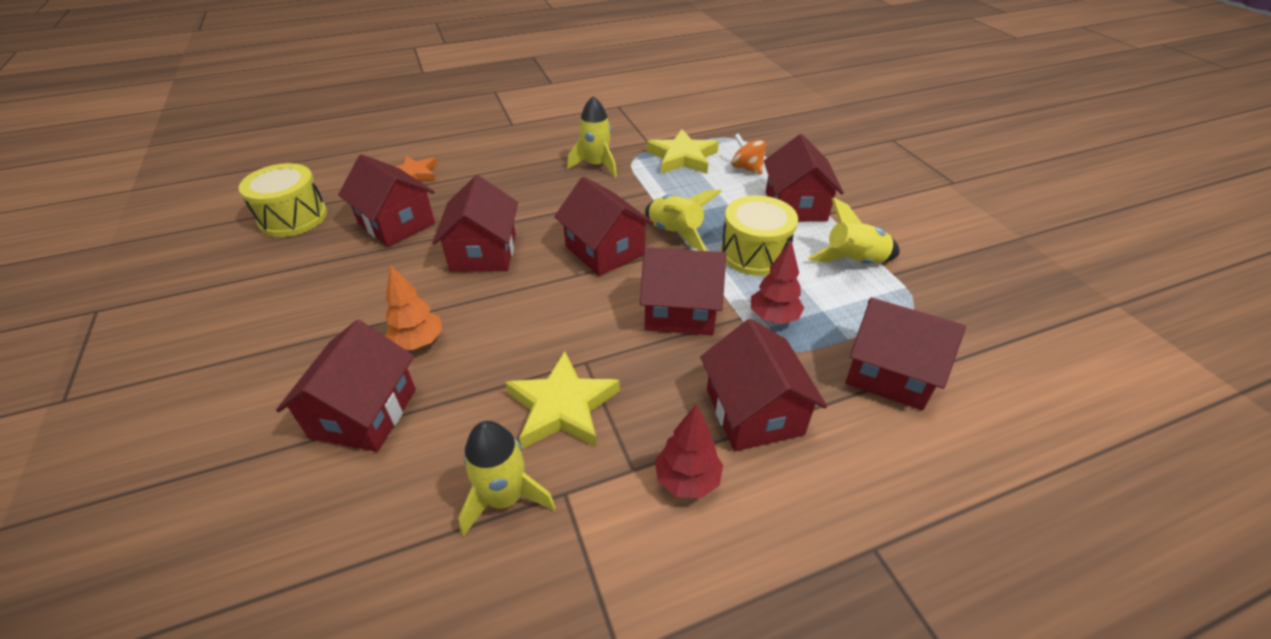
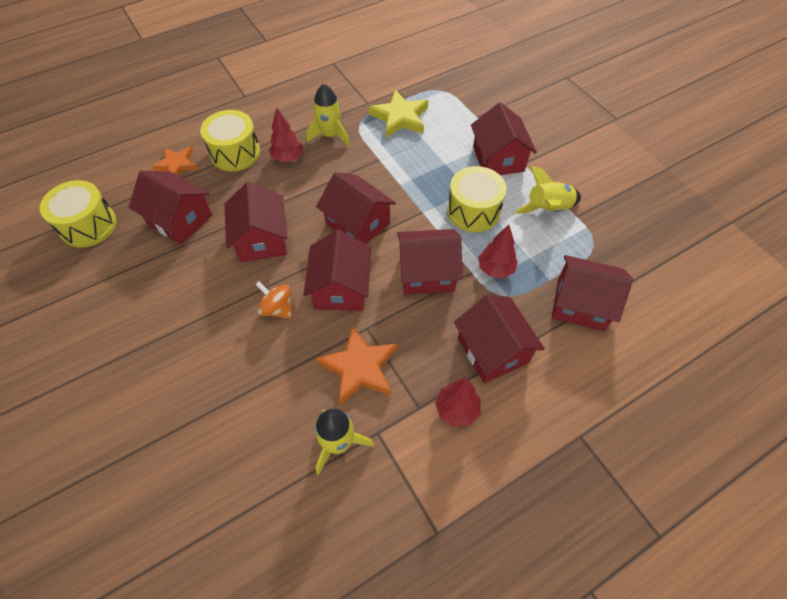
camera: 10 degrees left, 15 degrees up
(364, 413) = (217, 396): red house -> red house (341, 288)
(418, 342) = (237, 331): orange tree -> none
(483, 170) = (235, 153): none -> yellow drum
(541, 181) = (288, 158): none -> red tree
(562, 406) = (359, 368): yellow star -> orange star
(675, 233) = (409, 199): yellow rocket -> none
(746, 168) = (454, 123): orange spinning top -> orange spinning top (277, 308)

